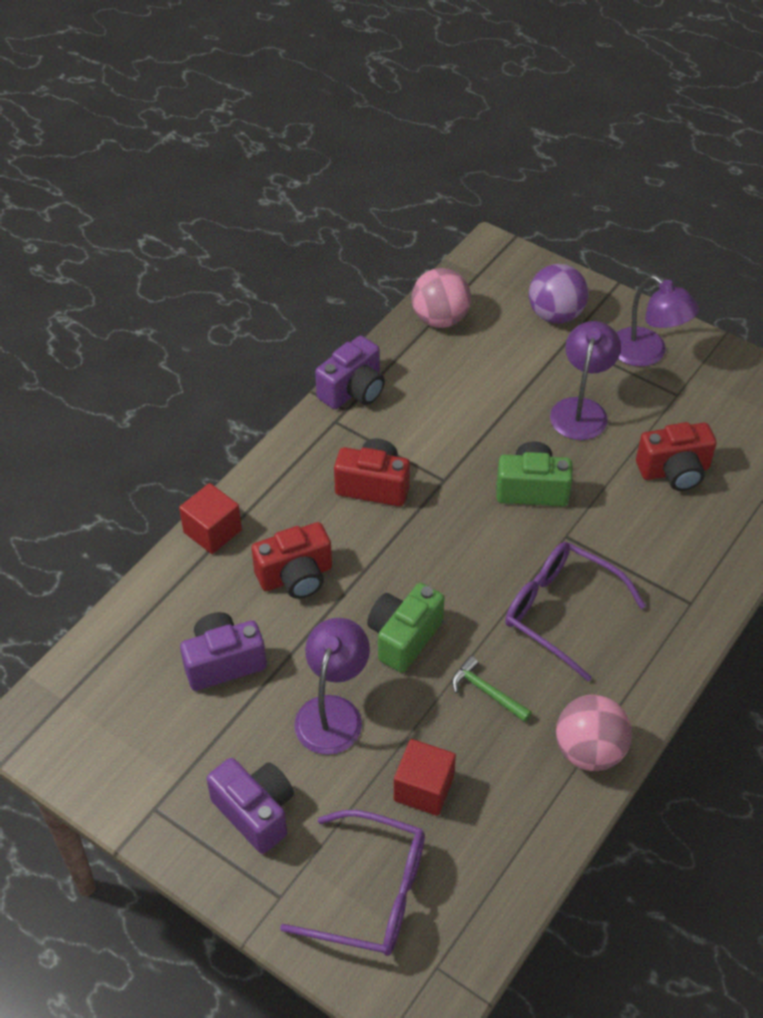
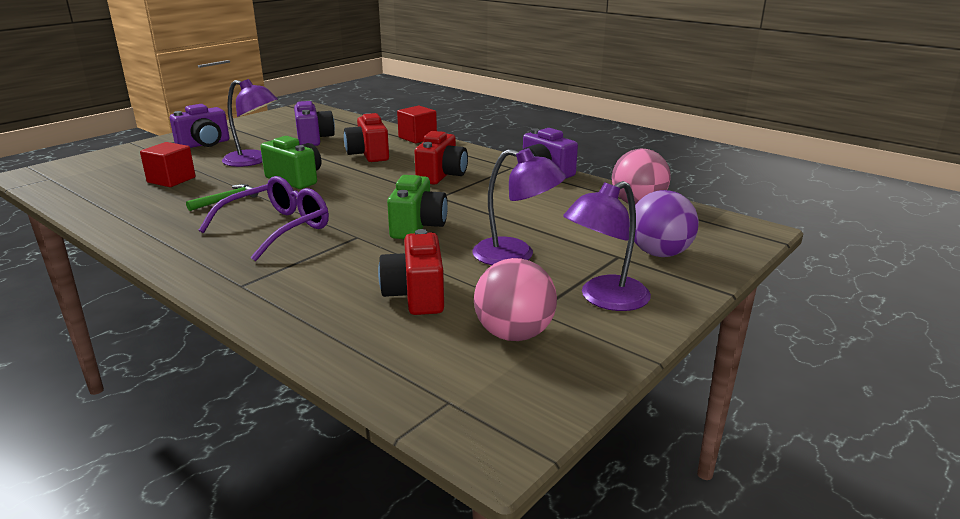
camera: 95 degrees right, 25 degrees down
(371, 893) = (118, 166): purple glasses -> none
(589, 751) = (138, 229): pink ball -> pink ball (514, 334)

